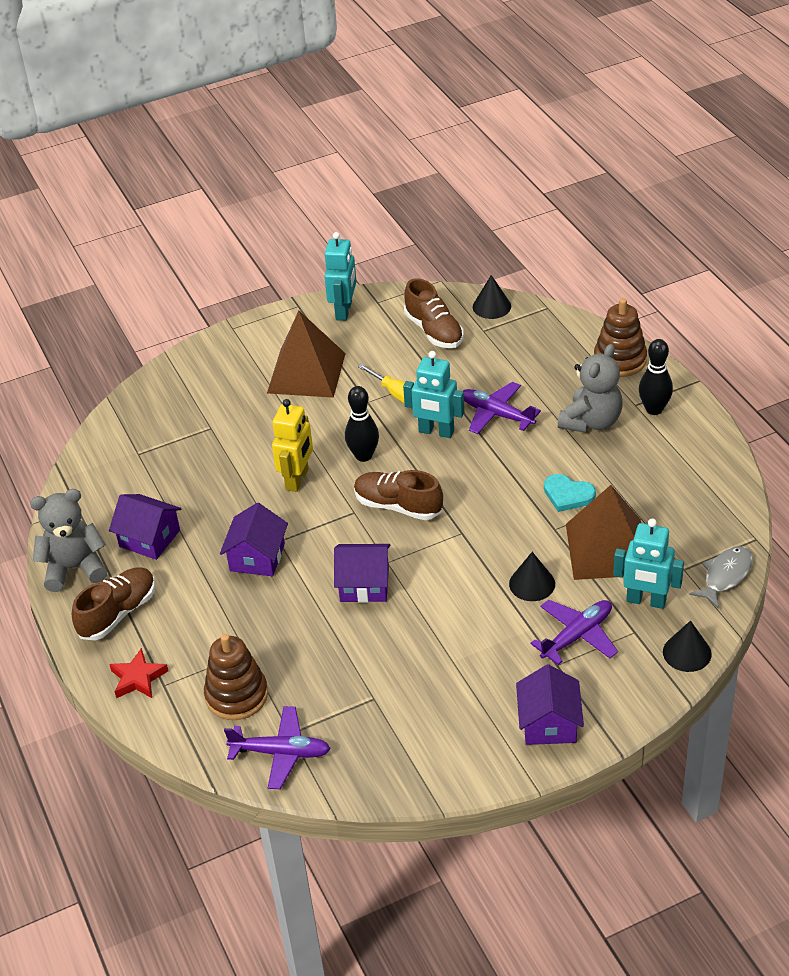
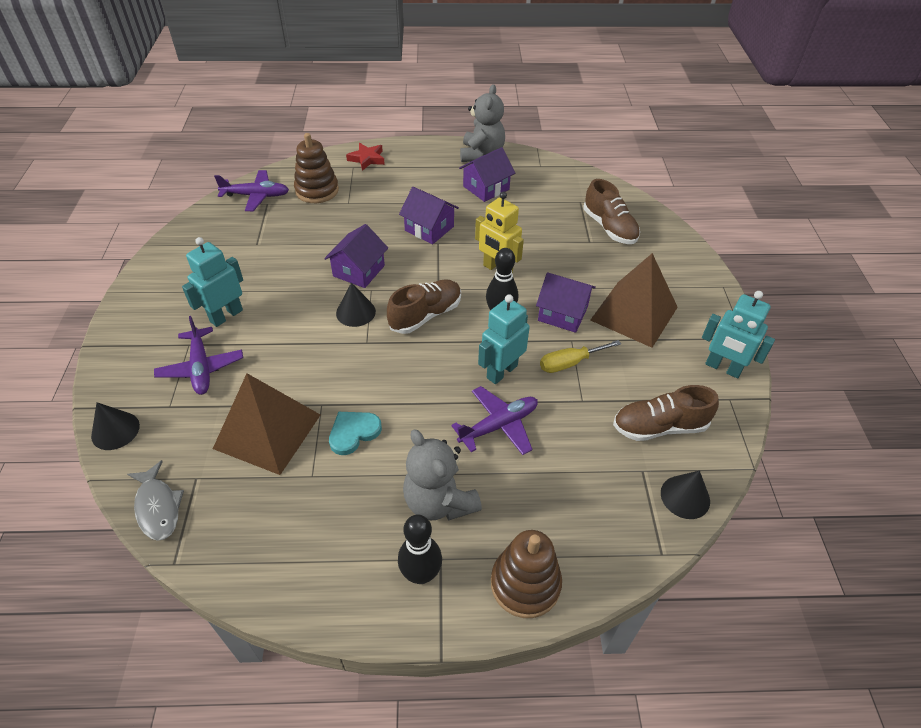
camera: 110 degrees right, 5 degrees up
(118, 613) = (427, 162): brown shoe -> brown shoe (609, 228)
(281, 753) = (256, 196): purple plane -> purple plane turned 120 degrees counterclockwise
(532, 583) = (276, 363): black cone -> black cone (355, 312)
(549, 723) = (147, 318): purple house -> purple house (563, 313)
(646, 601) = (190, 430): turquoise robot -> turquoise robot (226, 315)

